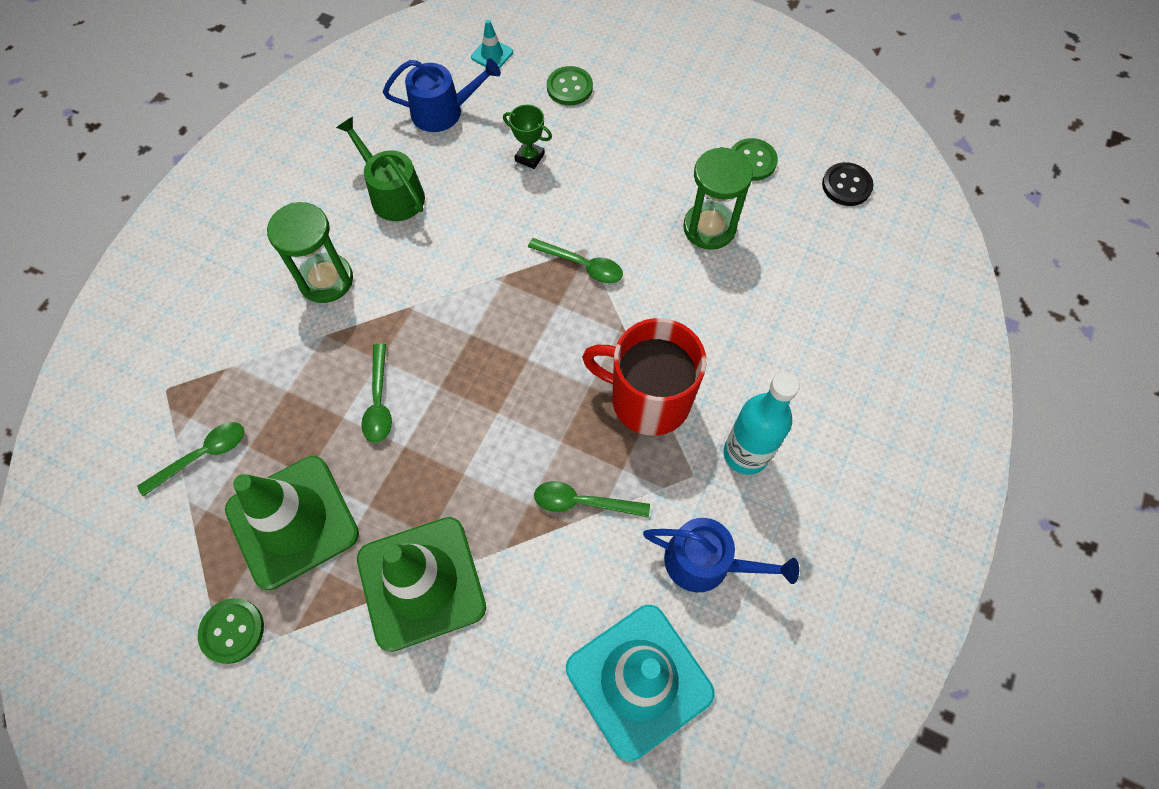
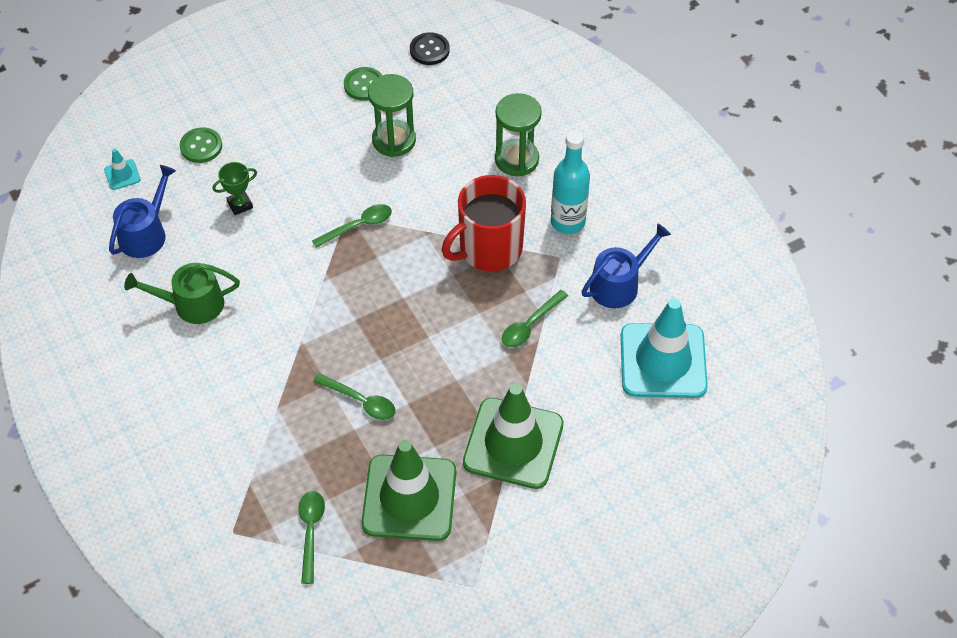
camera: 55 degrees left, 10 degrees down
(232, 631) = (460, 571): green button -> none
(326, 280) = (230, 384): green hourglass -> green hourglass (516, 159)

